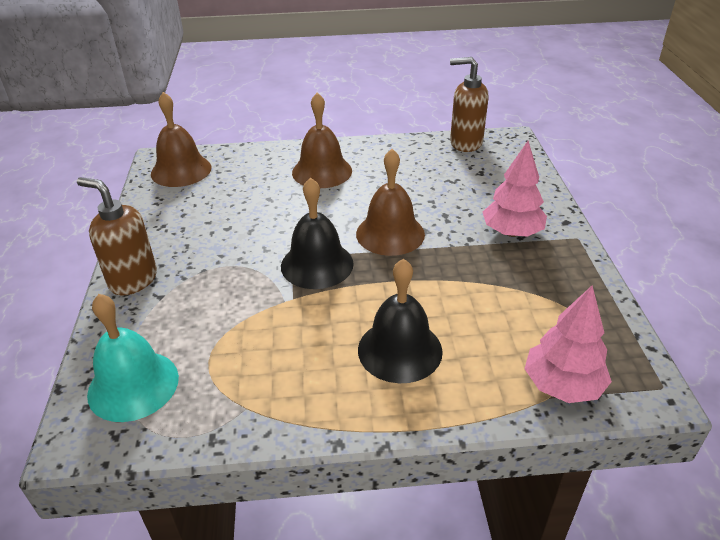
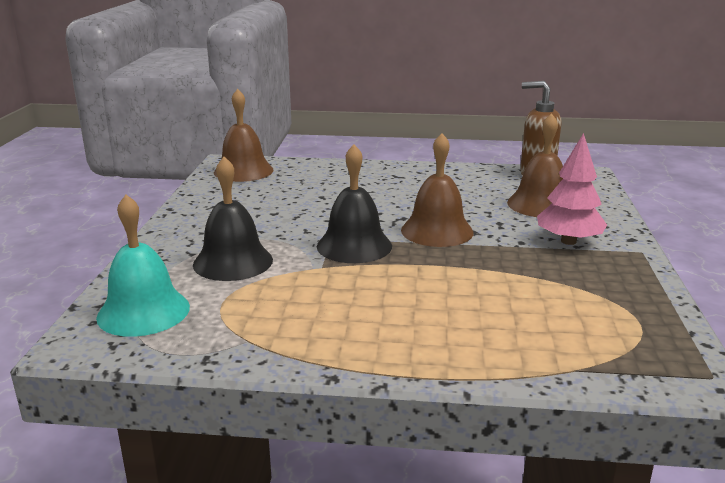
camera: 10 degrees right, 15 degrees down
(133, 280) = (170, 240): brown soap dispenser -> none
(322, 171) = (381, 182): brown bell -> brown bell (541, 204)
(400, 350) = (420, 315): black bell -> black bell (233, 262)
(562, 386) = (593, 362): pink tree -> none

